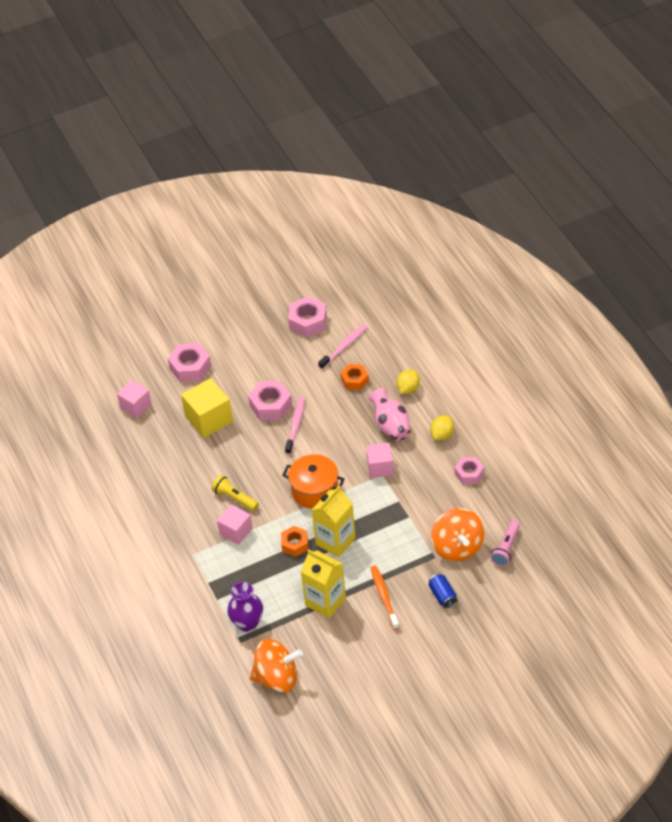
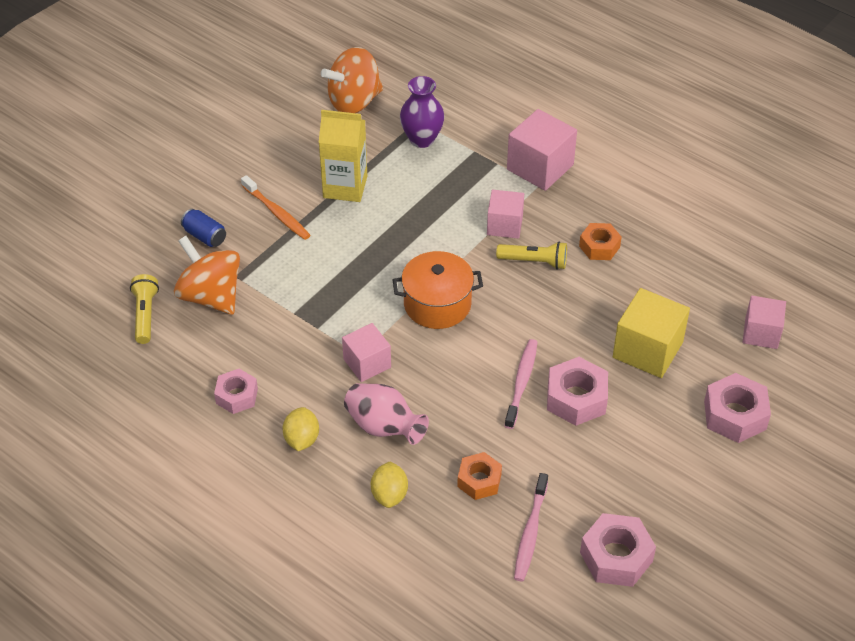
camera: 150 degrees right, 0 degrees up
(181, 568) = (540, 167): none -> pink cube
(295, 425) = (521, 383): pink toothbrush -> pink toothbrush turned 150 degrees counterclockwise
(295, 544) = (421, 234): orange nut -> orange nut (599, 246)
(335, 541) = (372, 254): yellow carton -> none
(506, 548) = (145, 315): pink flashlight -> yellow flashlight

